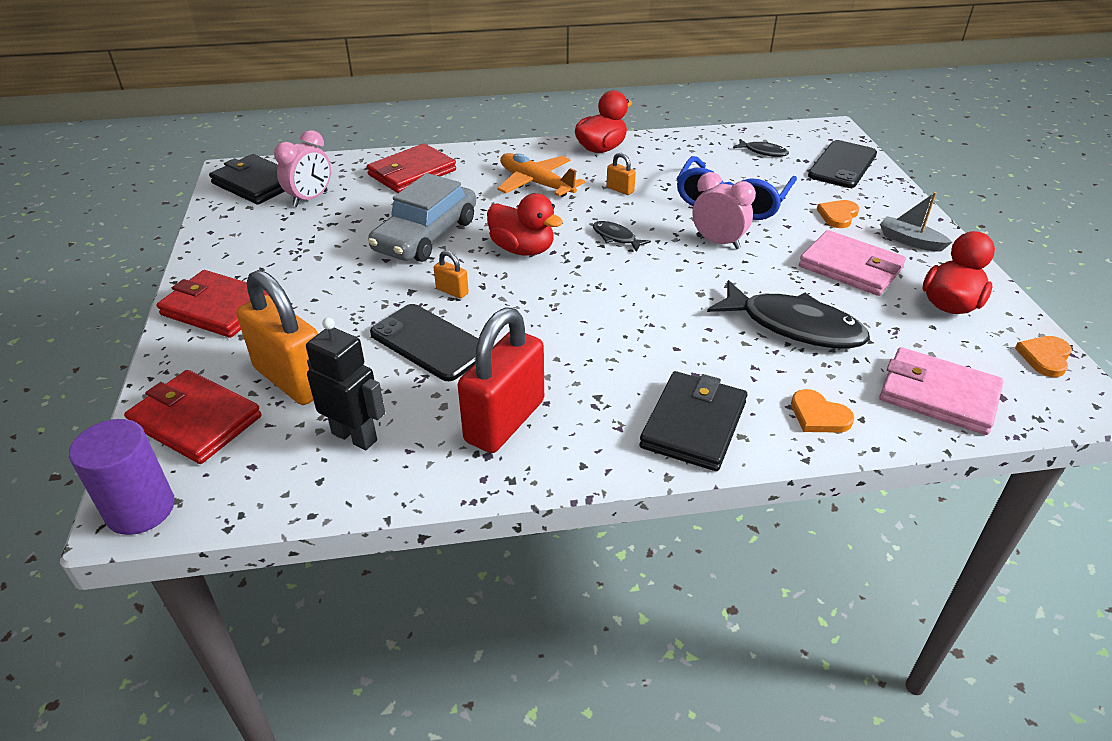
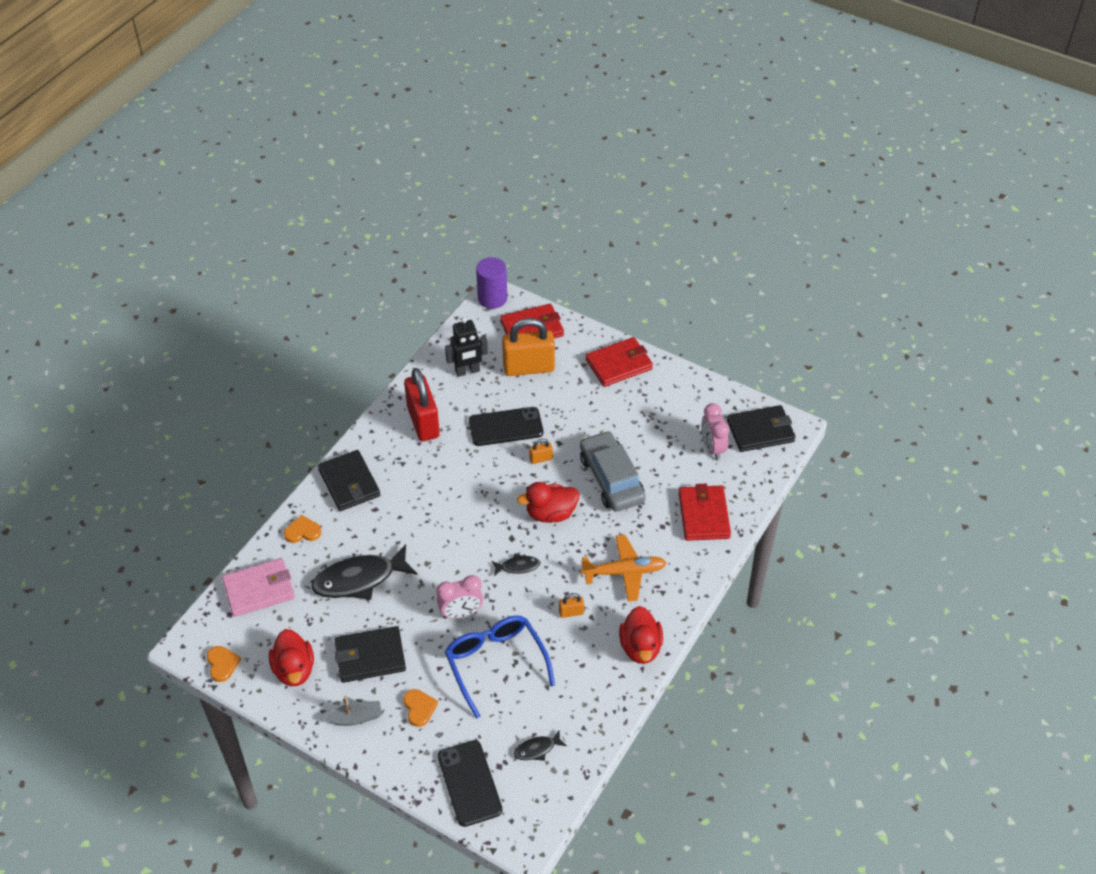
camera: 130 degrees right, 10 degrees up
(850, 267) = (370, 656): pink wallet -> black wallet

